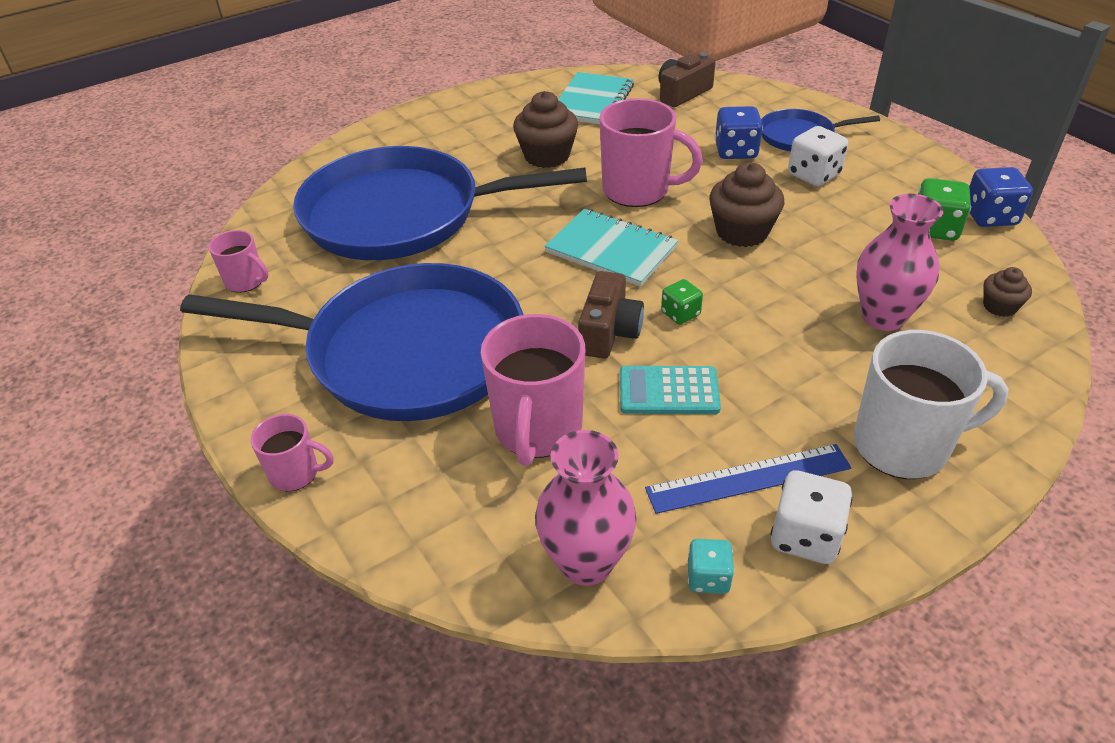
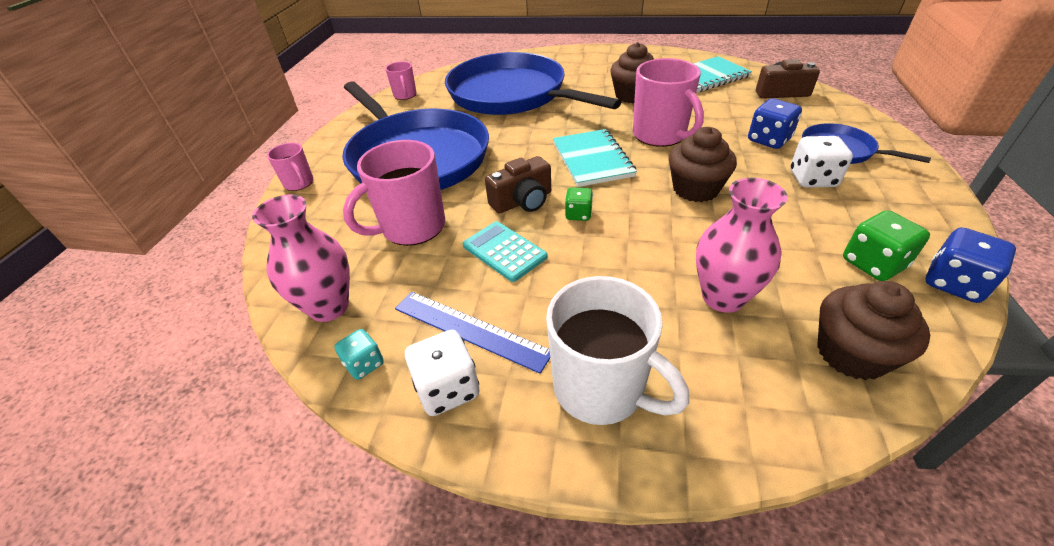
camera: 45 degrees right, 0 degrees up
(999, 306) = (851, 353): brown cupcake -> brown cupcake, size x1.82

